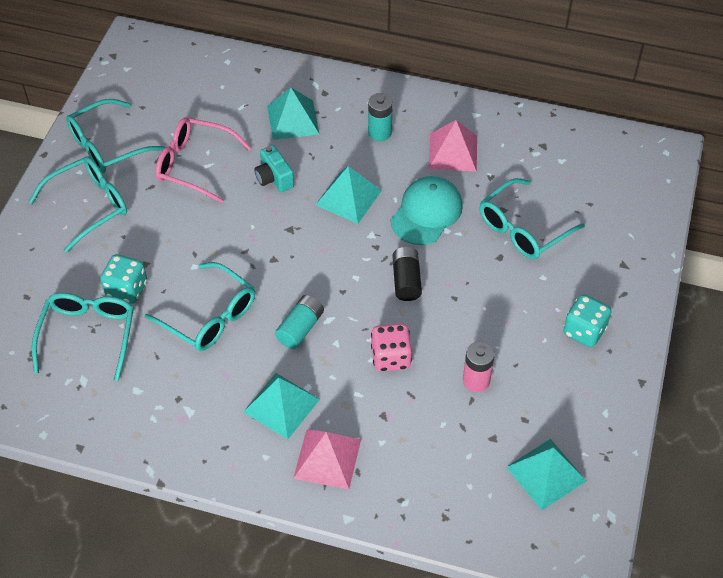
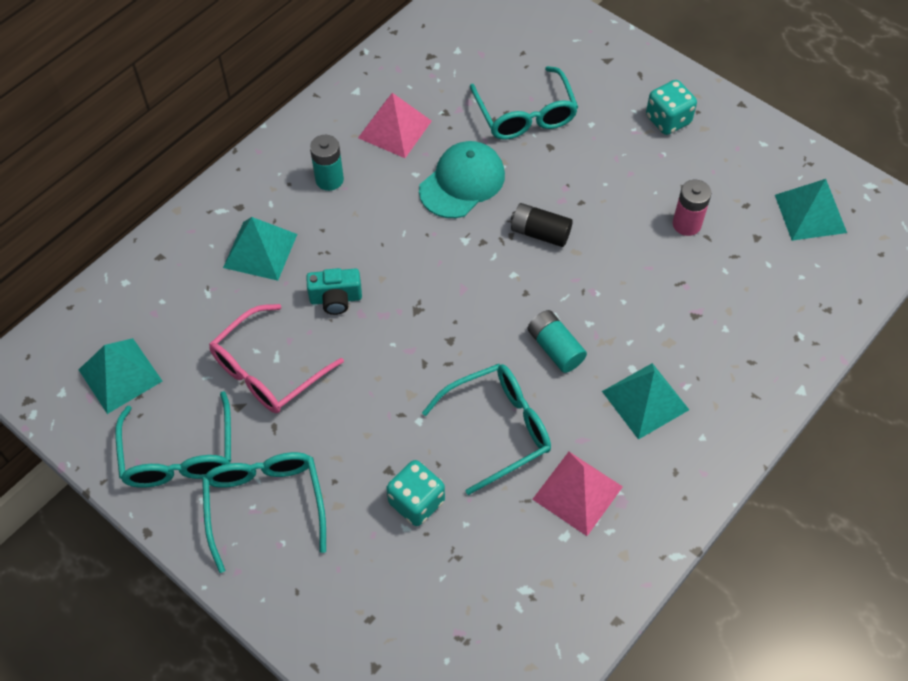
camera: 65 degrees left, 5 degrees up
(88, 335) = (463, 564): turquoise glasses -> none
(327, 458) = (726, 382): pink pyramid -> pink pyramid (577, 492)
(348, 197) = (403, 241): turquoise pyramid -> turquoise pyramid (120, 375)
(391, 357) = (629, 282): pink dice -> none
(426, 213) = (462, 182): turquoise cap -> turquoise cap turned 75 degrees clockwise

